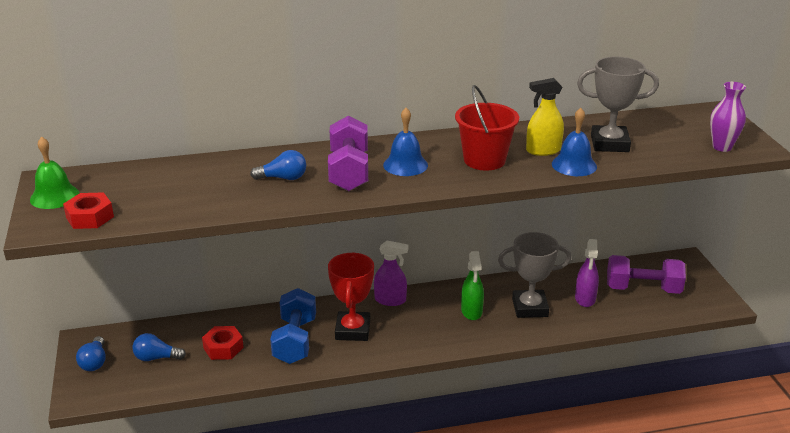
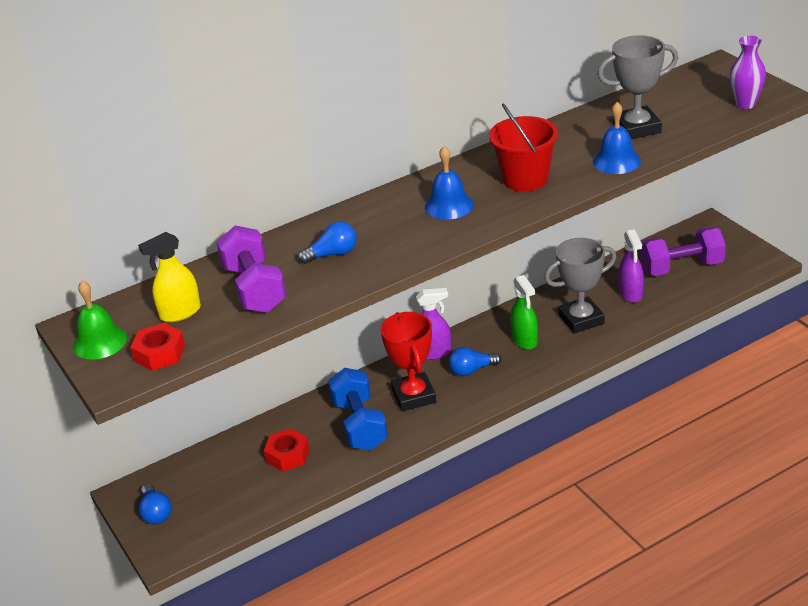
camera: 15 degrees left, 5 degrees up
(156, 358) = (221, 488): blue light bulb -> blue light bulb (471, 370)
(349, 172) = (396, 229): purple dumbbell -> purple dumbbell (254, 289)
(543, 150) = (576, 153): yellow spray bottle -> yellow spray bottle (180, 313)

